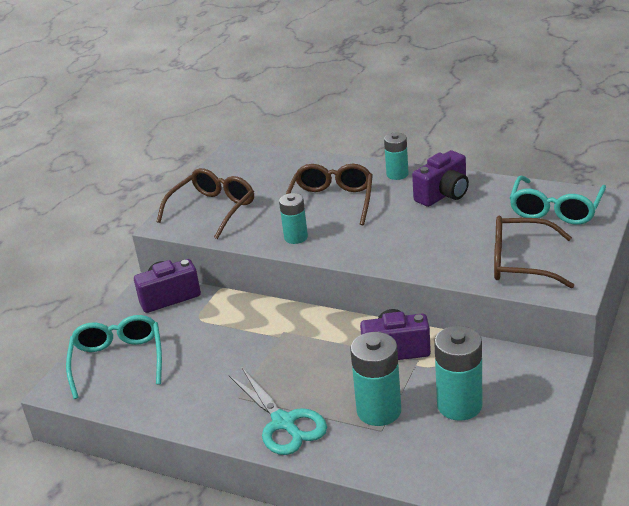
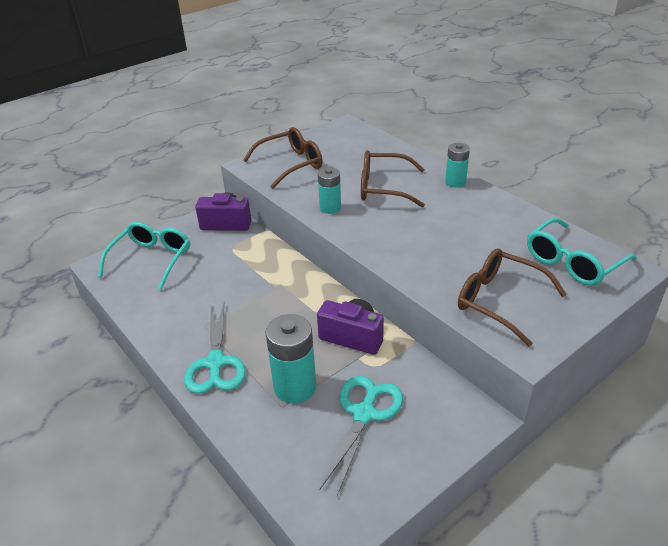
camera: 25 degrees right, 5 degrees up
(331, 202) = (383, 188): brown glasses -> brown glasses turned 120 degrees counterclockwise
(443, 194) = (480, 213): purple camera -> none
(459, 405) = (364, 414): turquoise battery -> turquoise scissors

